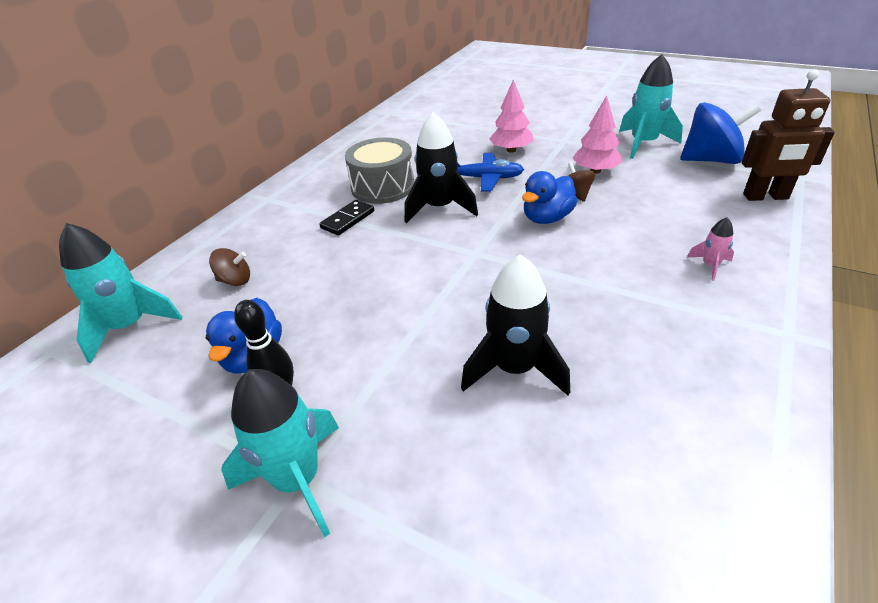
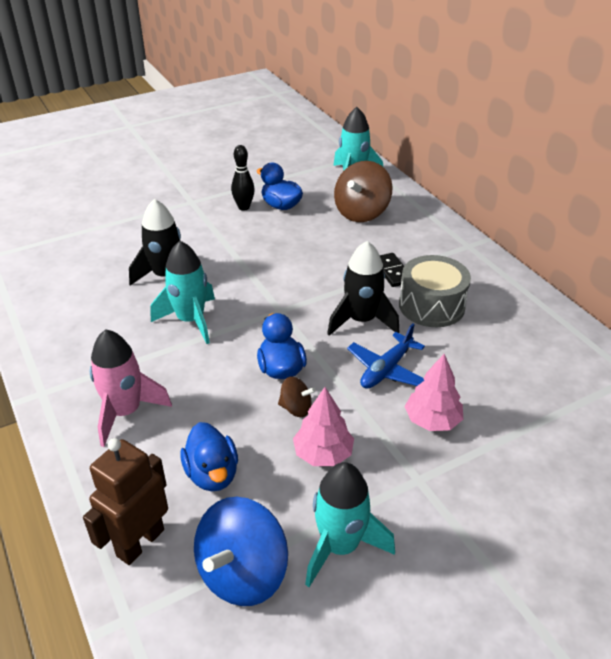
camera: 120 degrees right, 0 degrees up
(235, 280) = (361, 212): brown spinning top -> brown spinning top, size x1.99
(298, 480) = (190, 201): turquoise rocket -> turquoise rocket (190, 320)
(679, 198) = (212, 474): none -> blue duck
(710, 266) = (125, 412): pink rocket -> pink rocket, size x2.07

